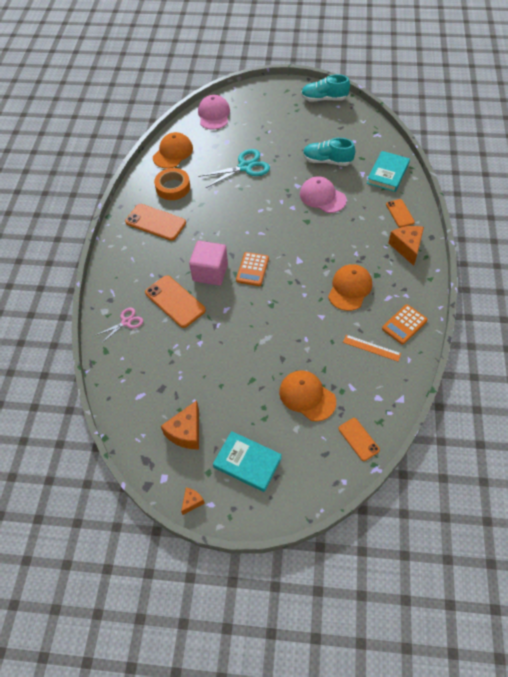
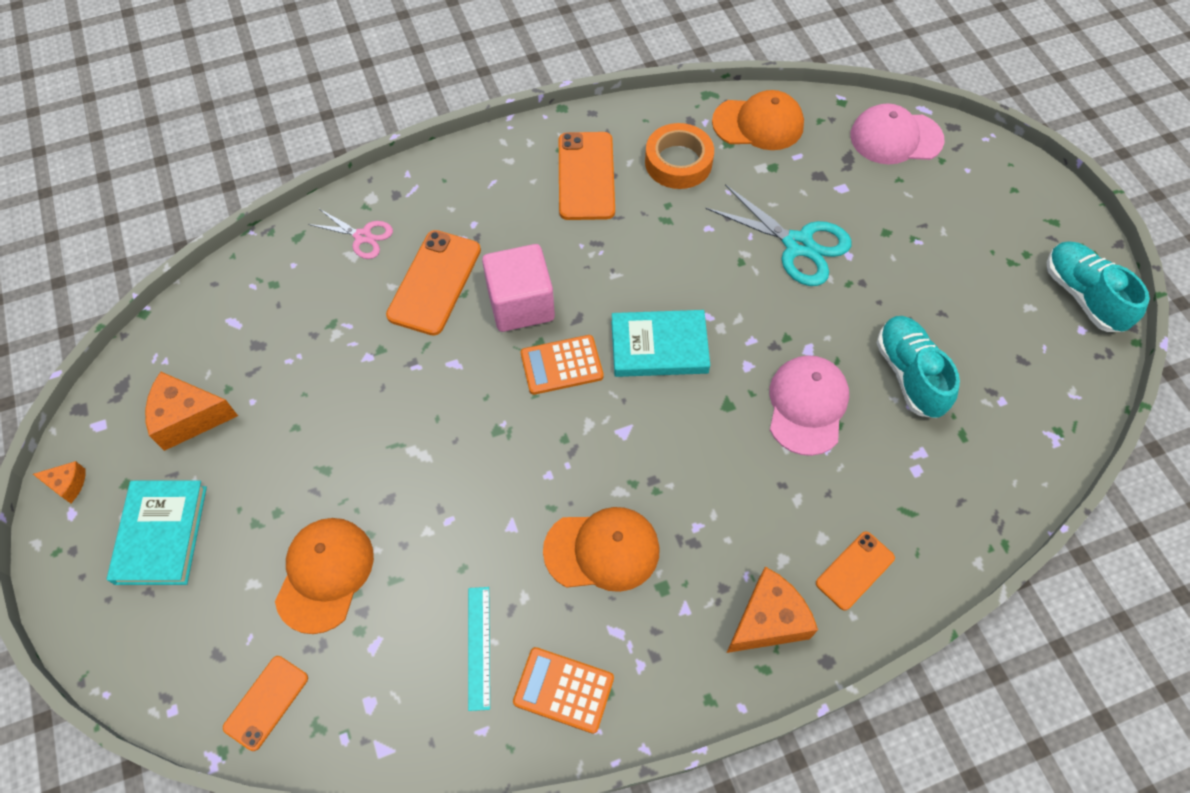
camera: 60 degrees right, 5 degrees up
(214, 114) = (895, 138): pink cap -> pink cap turned 150 degrees counterclockwise
(371, 348) = (479, 647): orange ruler -> turquoise ruler
(387, 173) = (953, 503): turquoise book -> turquoise book (659, 347)

